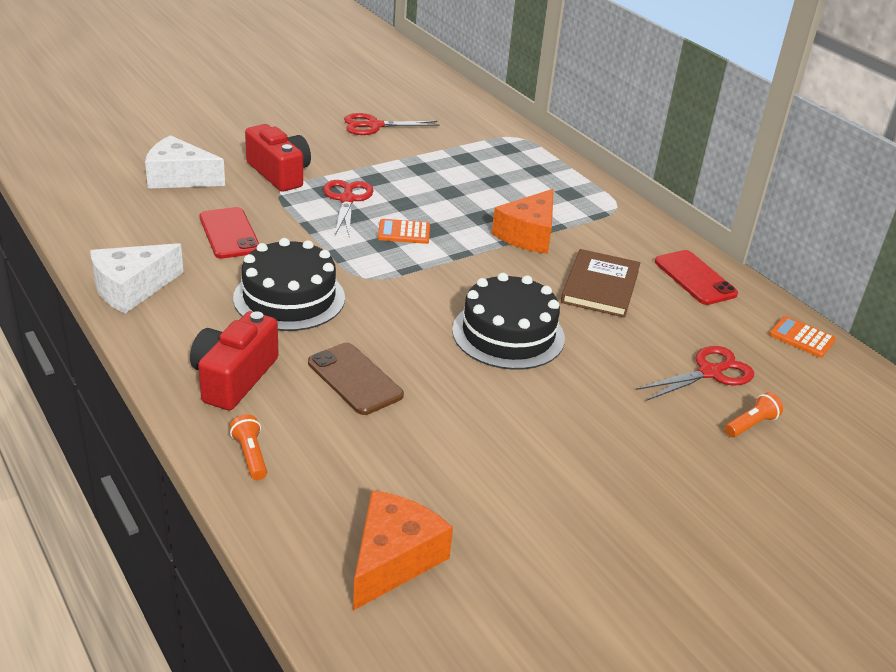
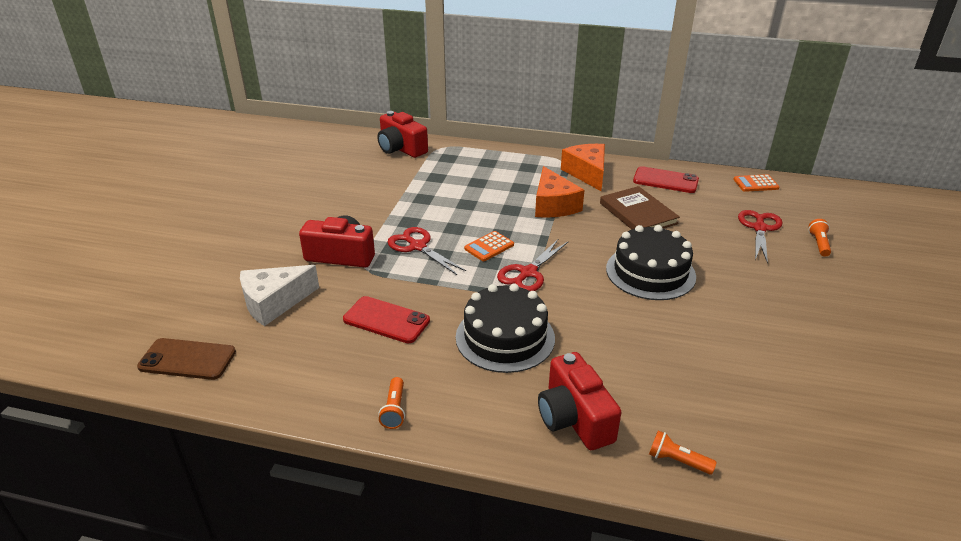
camera: 40 degrees left, 0 degrees up
(131, 288) = (394, 410): white cheese -> orange flashlight
(355, 379) = (634, 361): brown phone -> brown phone (187, 359)
(374, 126) = (343, 186): red scissors -> red scissors (528, 273)
(393, 559) = (846, 453): orange cheese -> orange cheese (587, 173)
(478, 120) = (401, 148): none -> red camera

